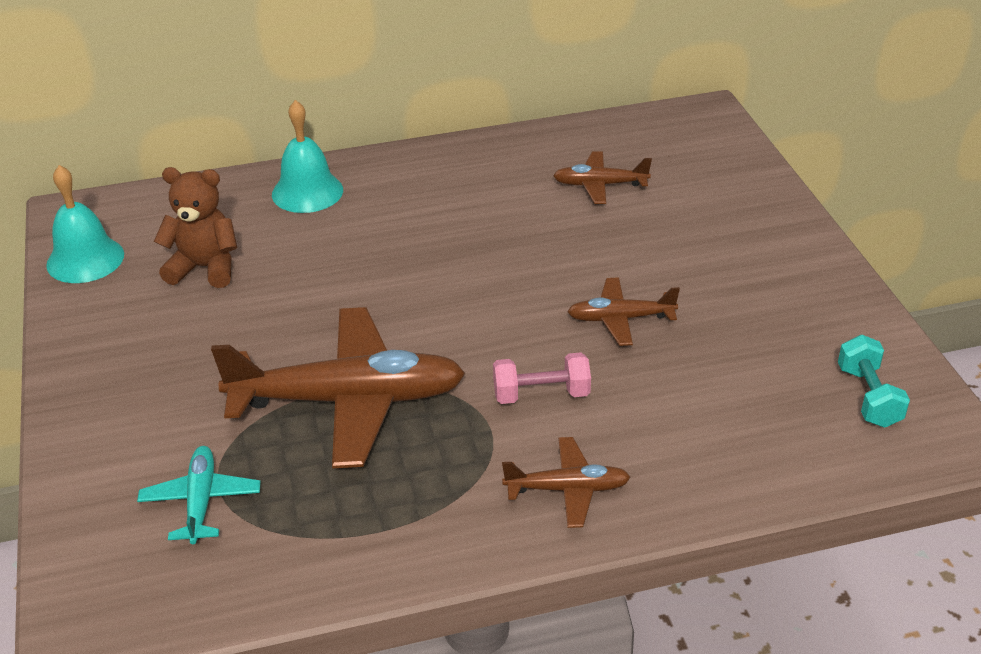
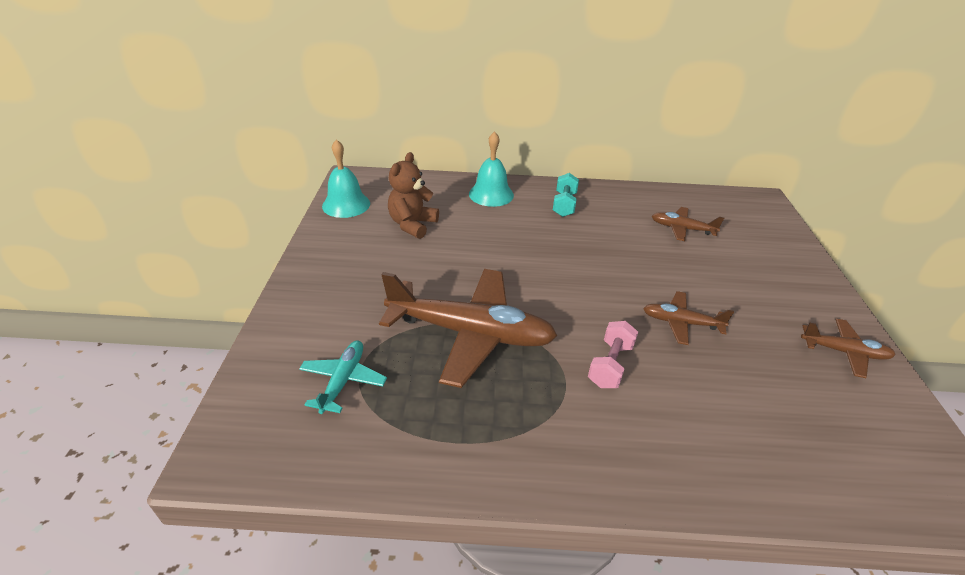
camera: 15 degrees right, 0 degrees up
(205, 268) = (412, 225): brown teddy bear -> brown teddy bear turned 90 degrees counterclockwise
(541, 394) = (610, 365): pink dumbbell -> pink dumbbell turned 75 degrees counterclockwise
(568, 489) = (614, 450): brown plane -> brown plane (844, 352)
(868, 397) = (884, 439): turquoise dumbbell -> turquoise dumbbell (564, 205)

